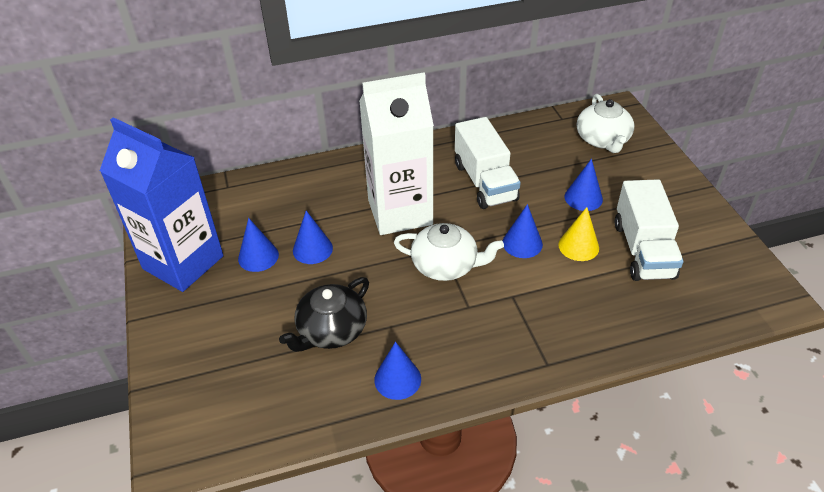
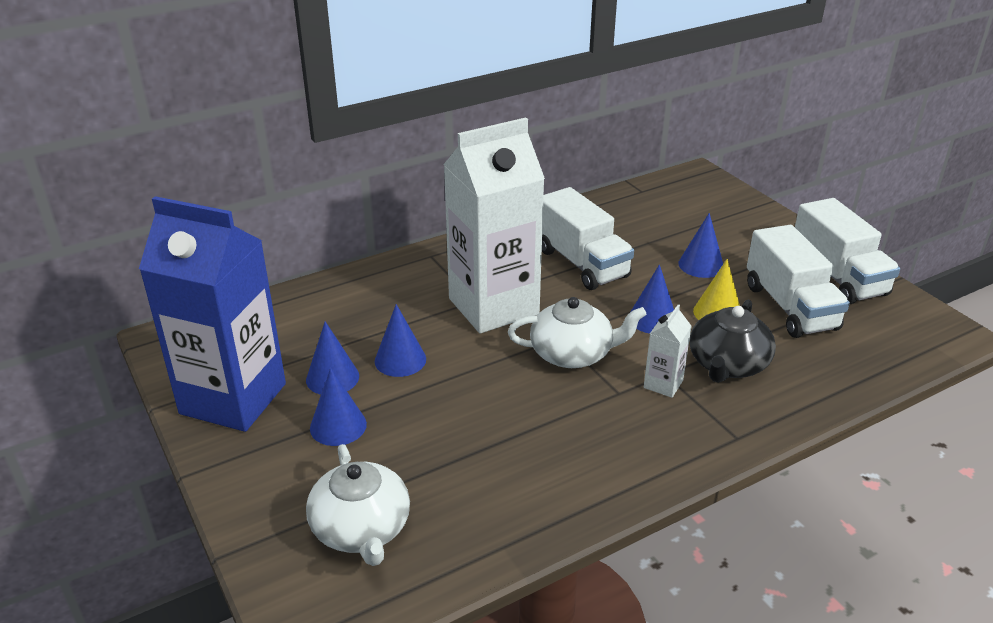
camera: 15 degrees left, 10 degrees down
(331, 330) = (461, 444): black teapot -> black teapot (727, 364)
(397, 379) = (567, 483): blue cone -> blue cone (338, 426)
(507, 305) = (663, 384): none -> white carton
(602, 140) = (696, 206): white teapot -> white teapot (361, 529)
(698, 226) = (837, 276): none -> white truck

